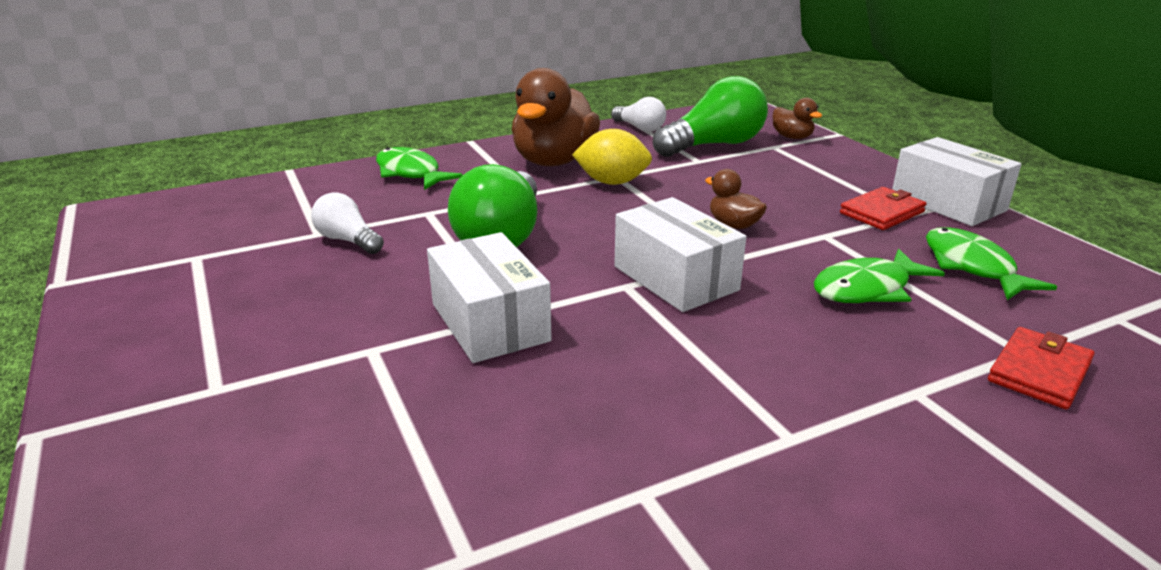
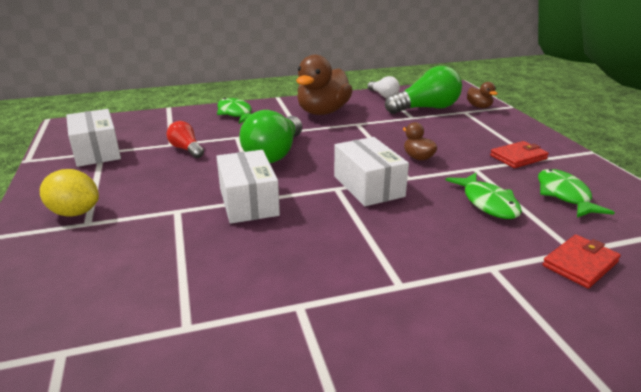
camera: 10 degrees right, 0 degrees up
(348, 240) = (186, 149): white light bulb -> red light bulb
(612, 182) = (353, 127): yellow lemon -> yellow lemon (74, 212)
(867, 289) = (487, 203): green fish -> green fish turned 90 degrees counterclockwise
(947, 203) = (566, 154): white box -> white box (96, 151)

